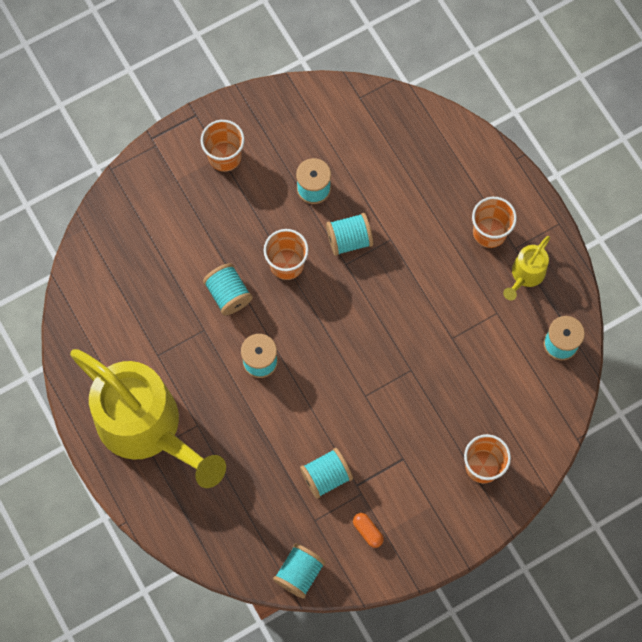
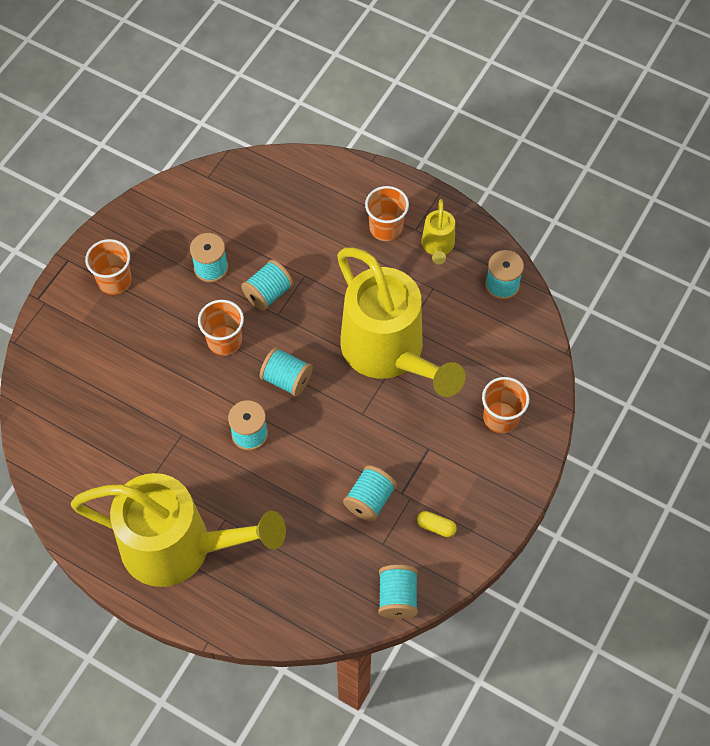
camera: 30 degrees left, 10 degrees down
(228, 294) = (186, 392): turquoise spool -> turquoise spool (286, 379)
(368, 531) = (436, 527): orange capsule -> yellow capsule
(421, 353) = (389, 353): none -> yellow watering can

